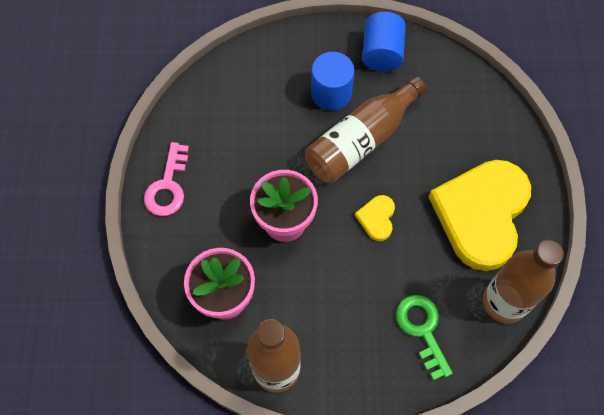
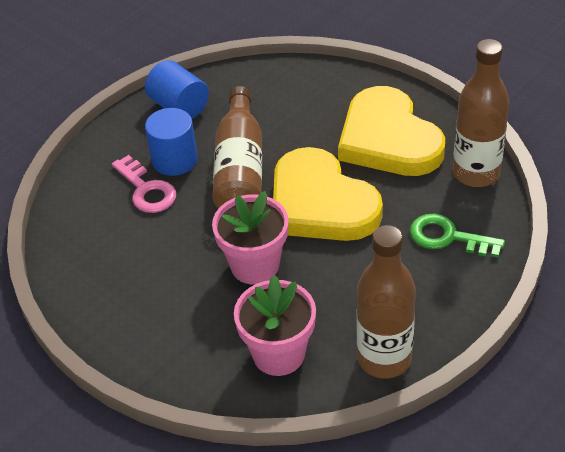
camera: 45 degrees left, 20 degrees down
(168, 186) = (123, 328): pink key -> pink key (146, 190)
(377, 218) = (320, 203): yellow heart -> yellow heart, size x2.45

